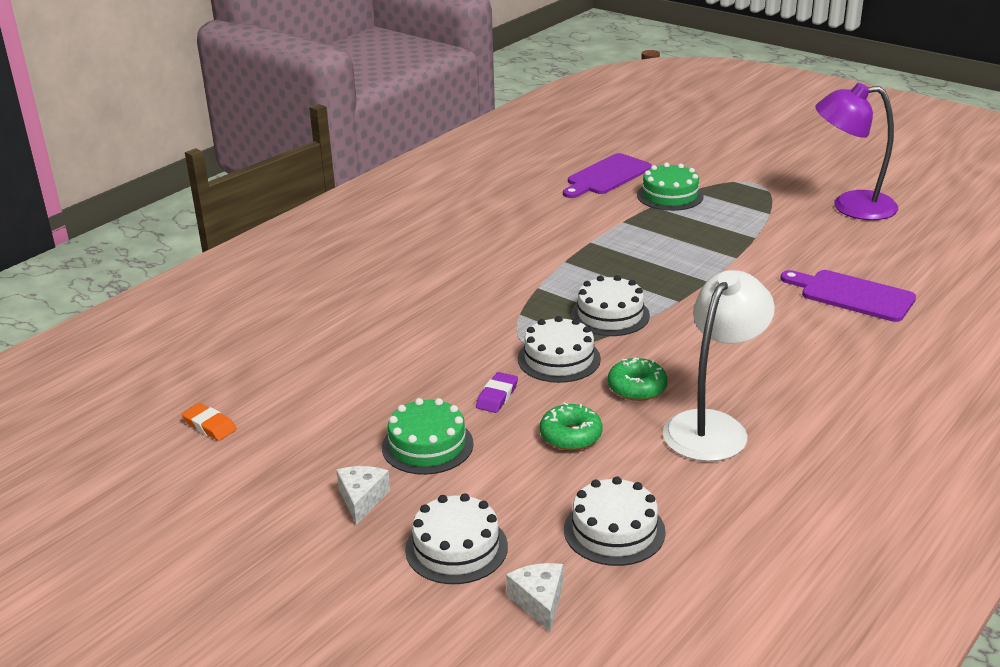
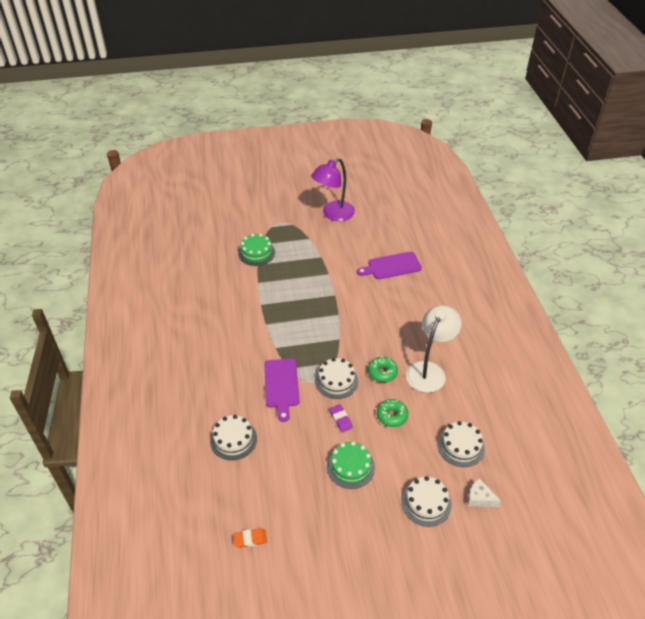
camera: 50 degrees left, 15 degrees up
(362, 499) = (365, 514): white cheese -> none
(606, 176) = (213, 257): purple cutting board -> purple cutting board (281, 386)
(610, 315) = (323, 341): white cake -> white cake (233, 439)
(713, 426) = (429, 370): white lamp -> white lamp turned 45 degrees clockwise

